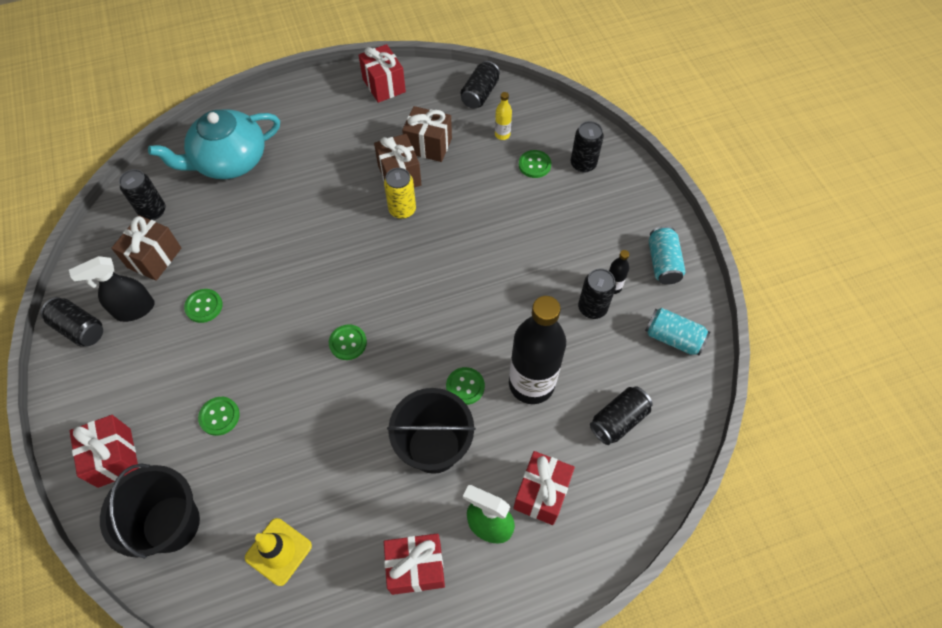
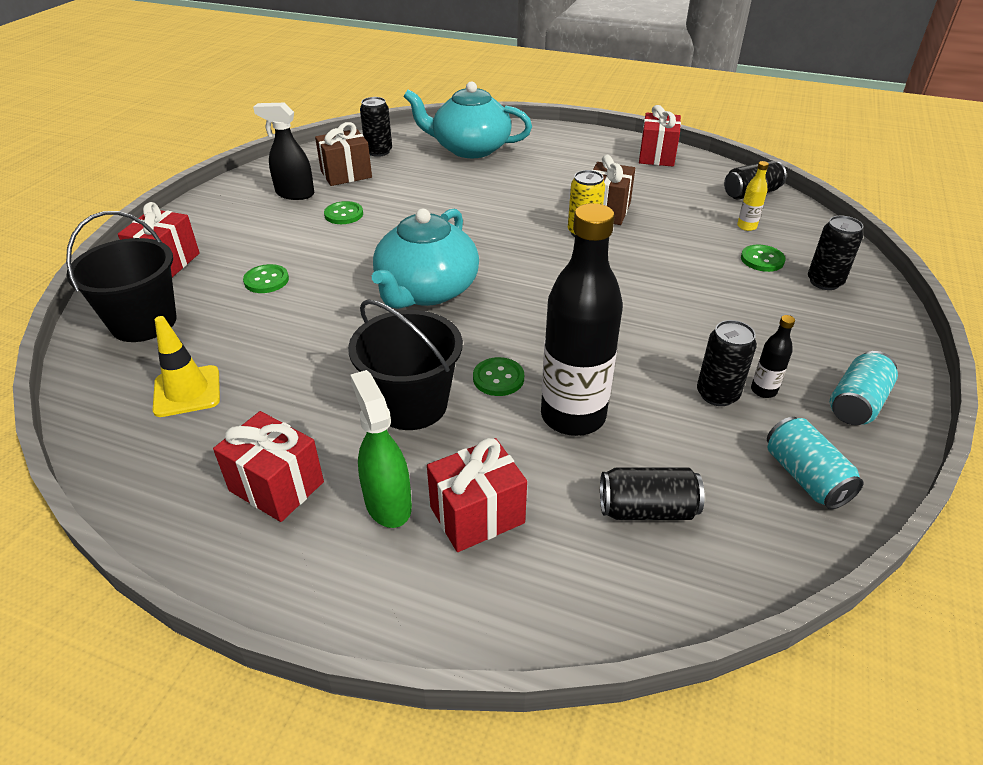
camera: 40 degrees right, 20 degrees down
(79, 328) = (247, 186): black can -> none
(348, 343) = (426, 290): green button -> turquoise teapot
(428, 145) = (658, 204): brown gift -> none

